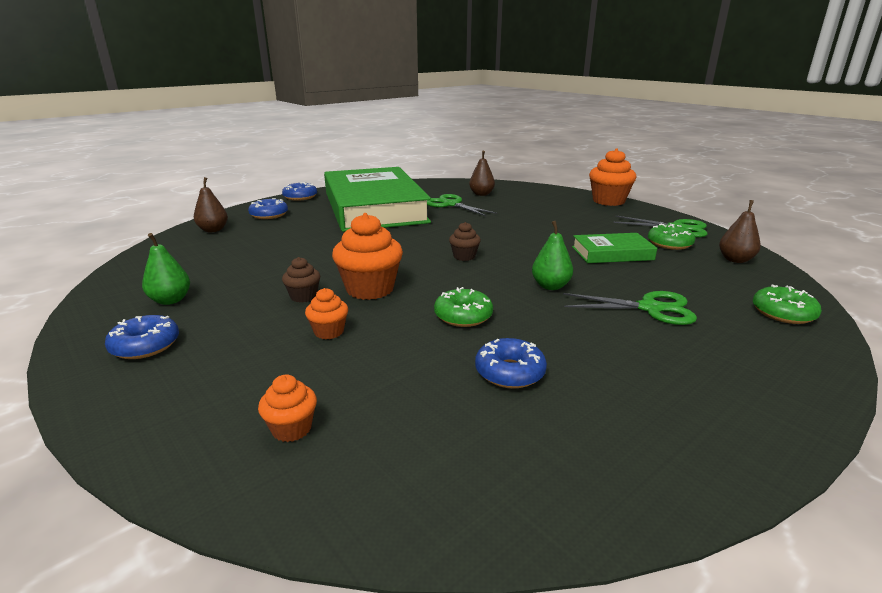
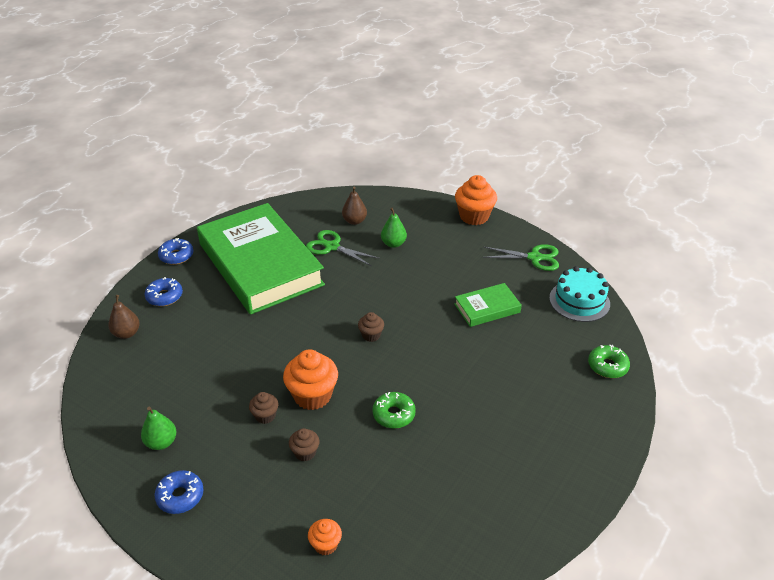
camera: 15 degrees left, 15 degrees up
(329, 332) = (305, 452): orange cupcake -> brown cupcake
(509, 372) = (440, 466): blue donut -> none
(550, 286) = (447, 364): green pear -> green pear (393, 244)
(650, 308) = (521, 378): green scissors -> none
(669, 244) = (530, 285): green donut -> none
(735, 260) = (579, 301): brown pear -> turquoise cake

